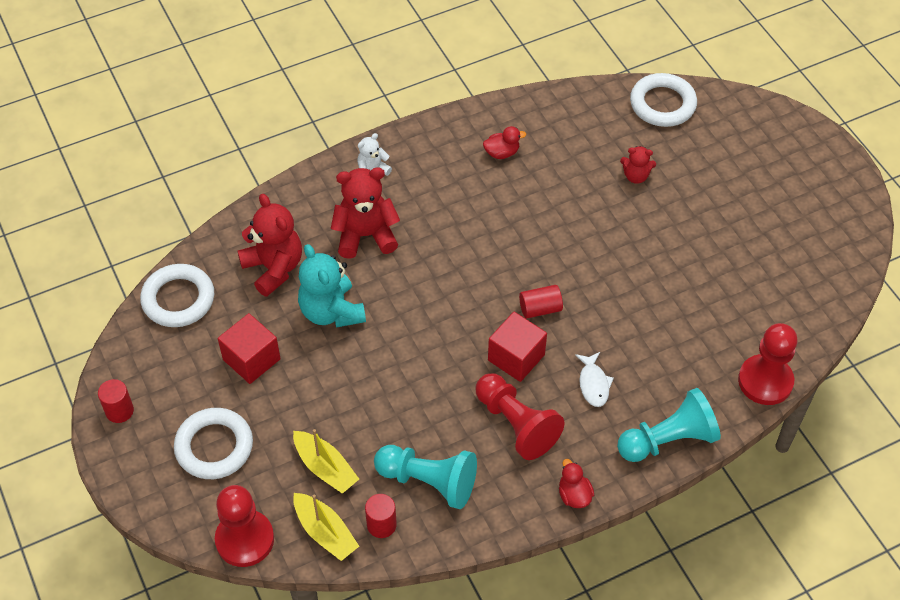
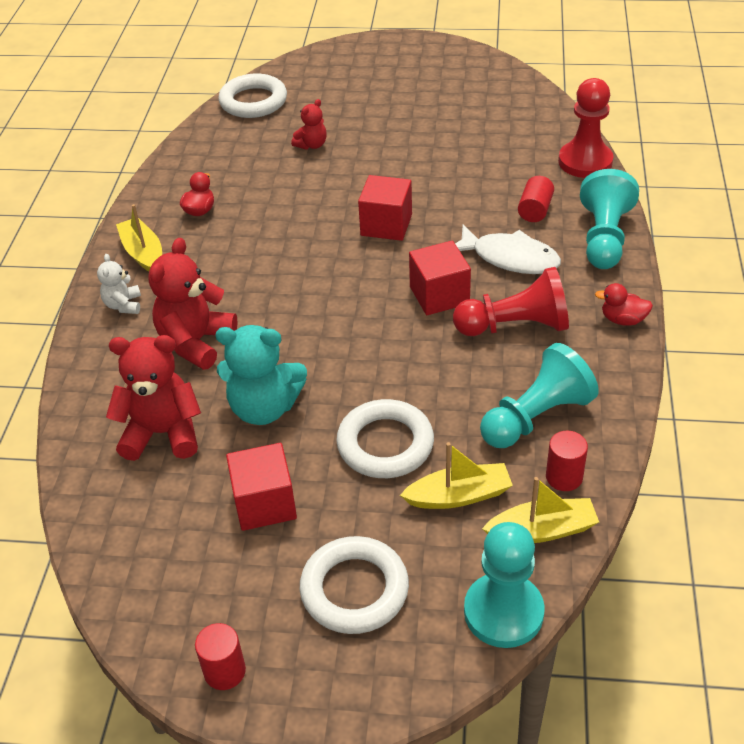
camera: 55 degrees left, 10 degrees down
(178, 299) = (119, 540): white ring -> white ring (385, 444)
(245, 539) = (503, 612): red pawn -> turquoise pawn
(431, 149) = (143, 253): none -> yellow boat
(540, 309) = (398, 257): red cylinder -> red cylinder (535, 210)
(573, 280) = (386, 225): none -> red cube
(593, 384) = (510, 258): white fish -> white fish, size x1.64

